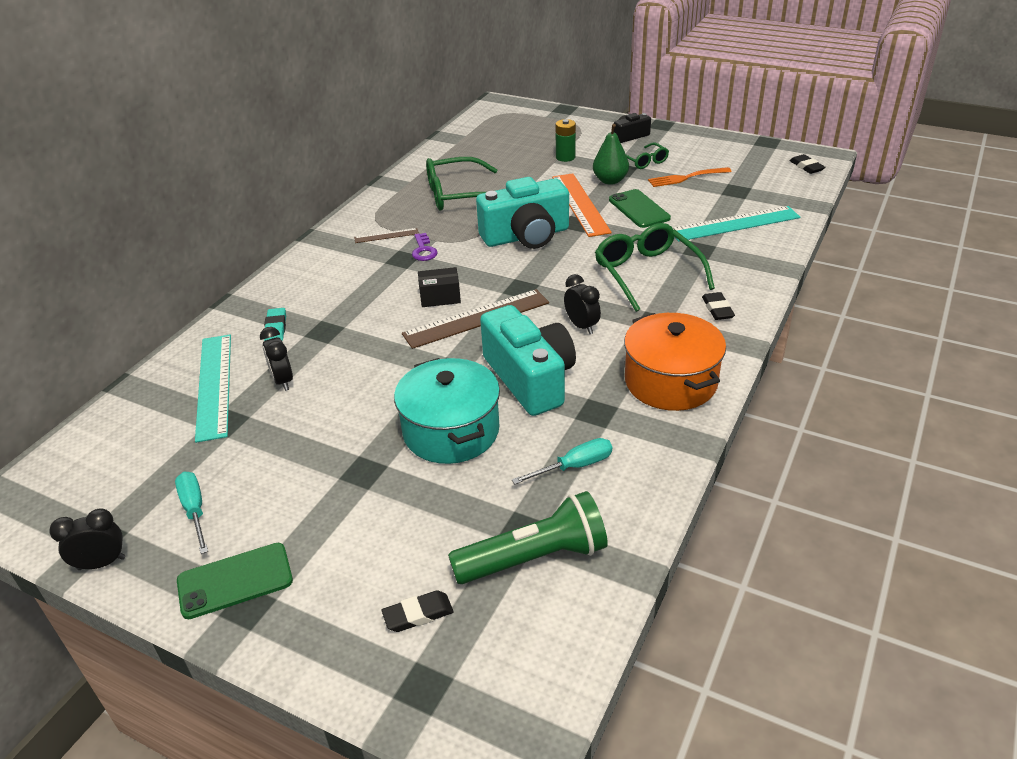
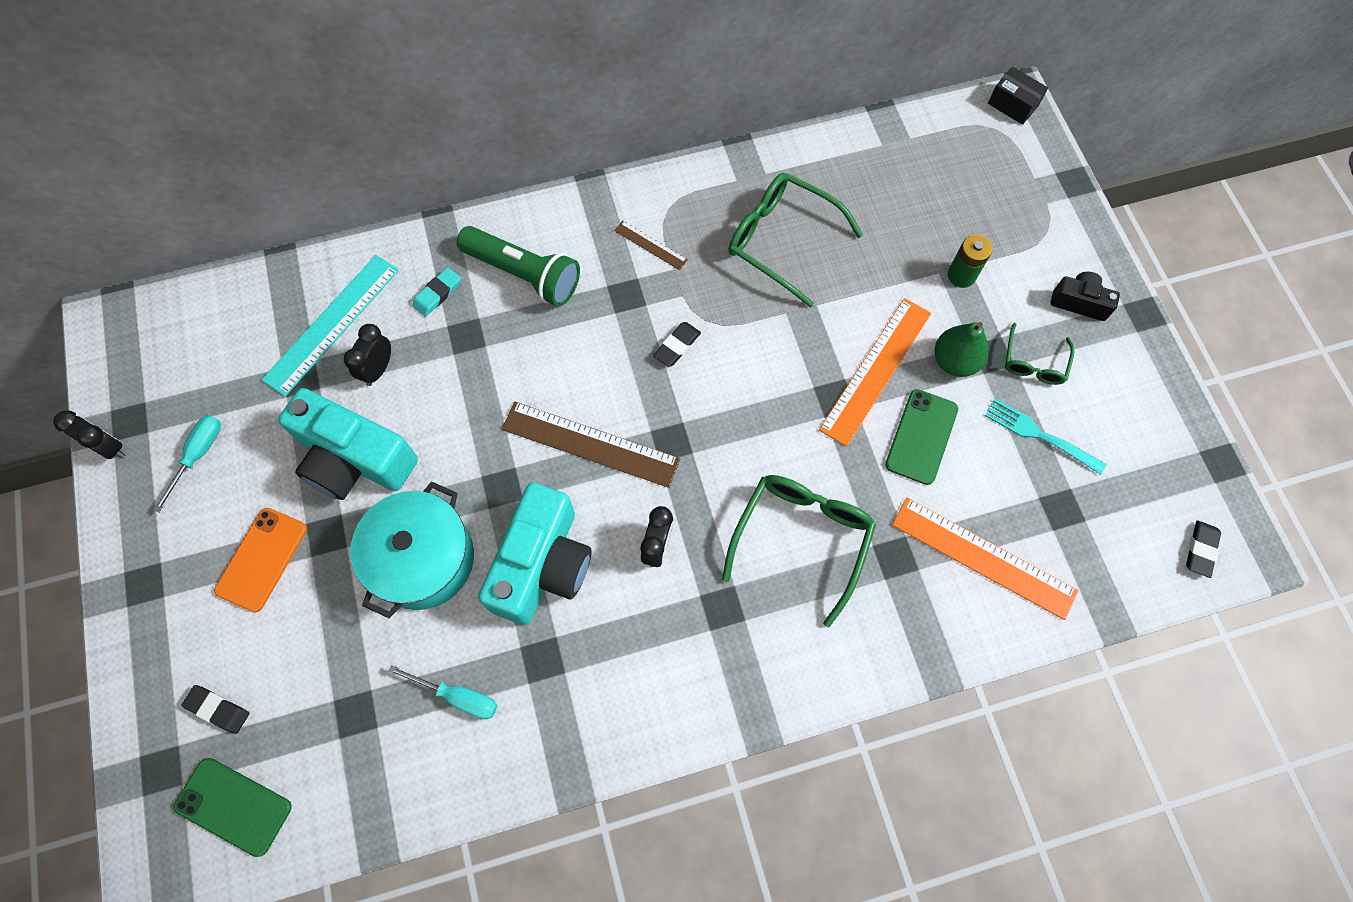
camera: 45 degrees right, 30 degrees up
(235, 581) = (158, 552): green phone -> green phone (233, 806)
(331, 518) = (262, 559): none -> orange phone
(424, 250) = (656, 301): purple key -> none
(440, 297) = (595, 384): black box -> black box (1013, 105)
(526, 236) = (765, 370): turquoise camera -> turquoise camera (355, 459)
(534, 558) = (331, 748): green flashlight -> green flashlight (524, 274)
(670, 382) = (639, 693): orange pot -> none
(686, 178) = (1039, 435): orange fork -> turquoise fork
(717, 309) = (796, 654): black eraser -> black eraser (677, 346)
(734, 224) = (983, 557): turquoise ruler -> orange ruler

